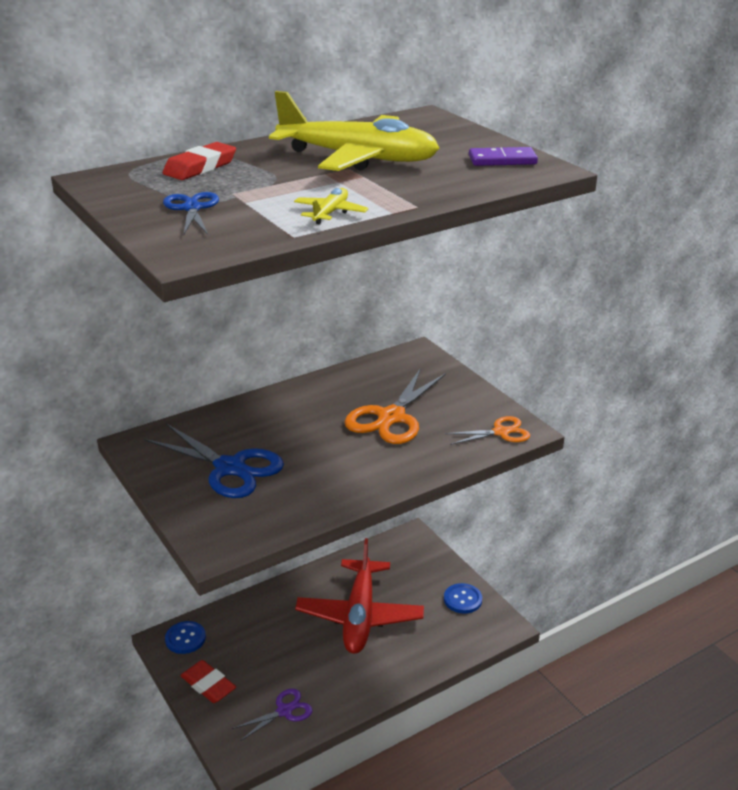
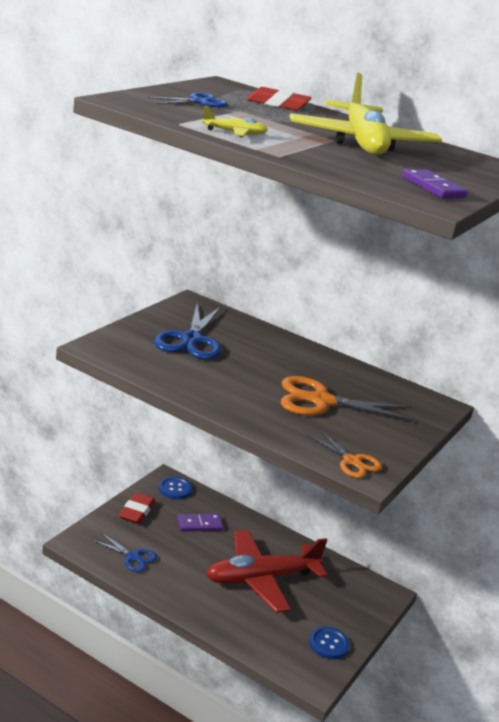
camera: 60 degrees right, 5 degrees down
(256, 637) = (199, 524): none -> purple domino
(284, 711) = (132, 557): purple scissors -> blue scissors

